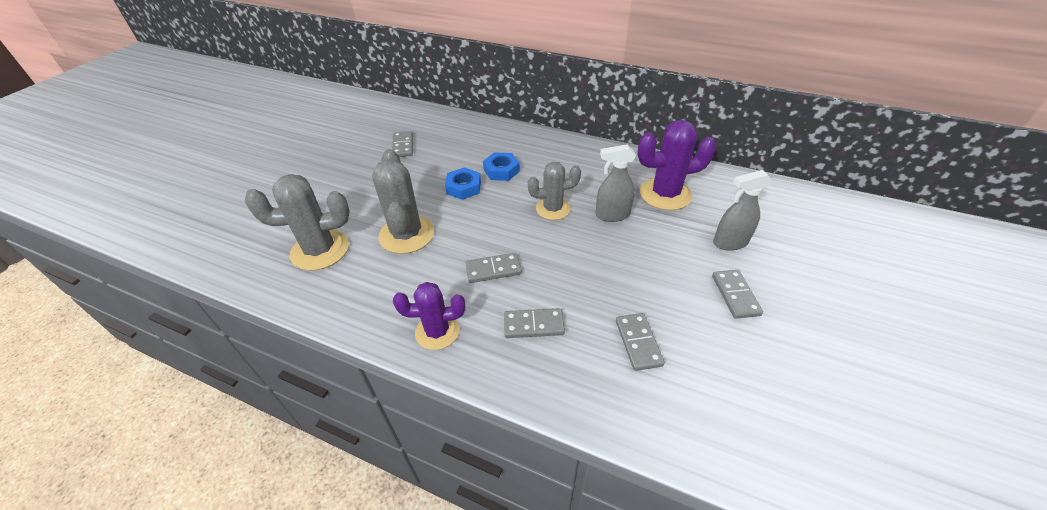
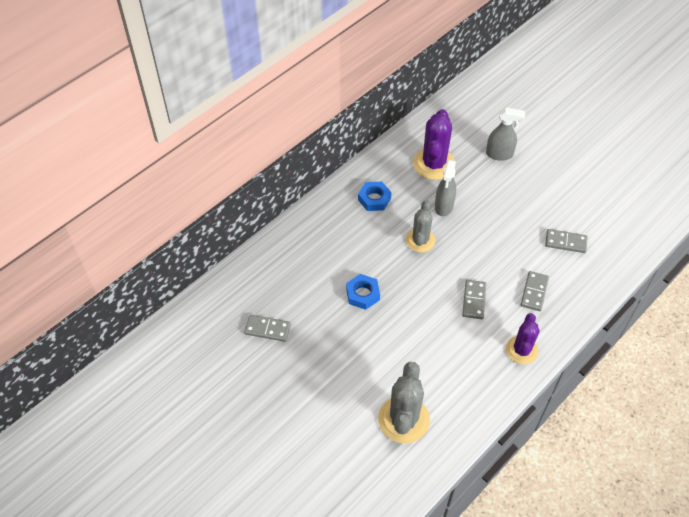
camera: 70 degrees left, 10 degrees up
(407, 234) = (410, 350): grey cactus -> none
(501, 170) = (350, 259): blue nut -> blue nut (374, 199)
(730, 242) = (499, 154): grey spray bottle -> grey spray bottle turned 90 degrees counterclockwise
(735, 295) = (545, 176): grey domino -> none

